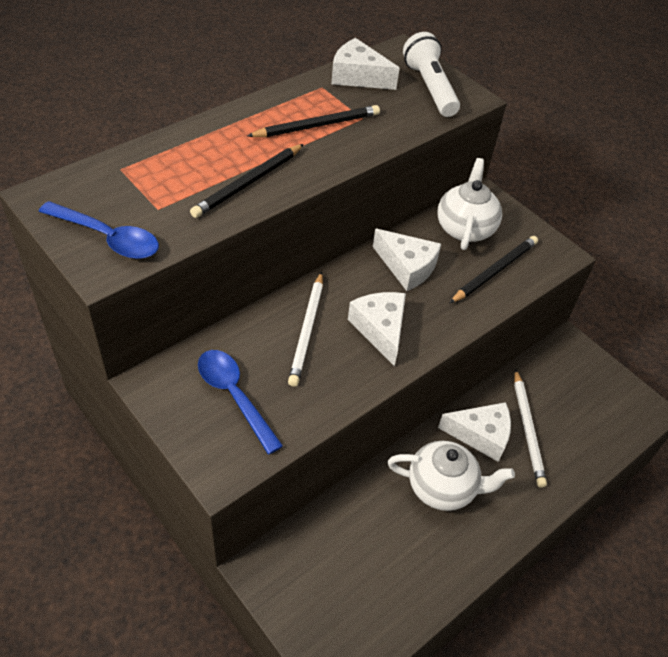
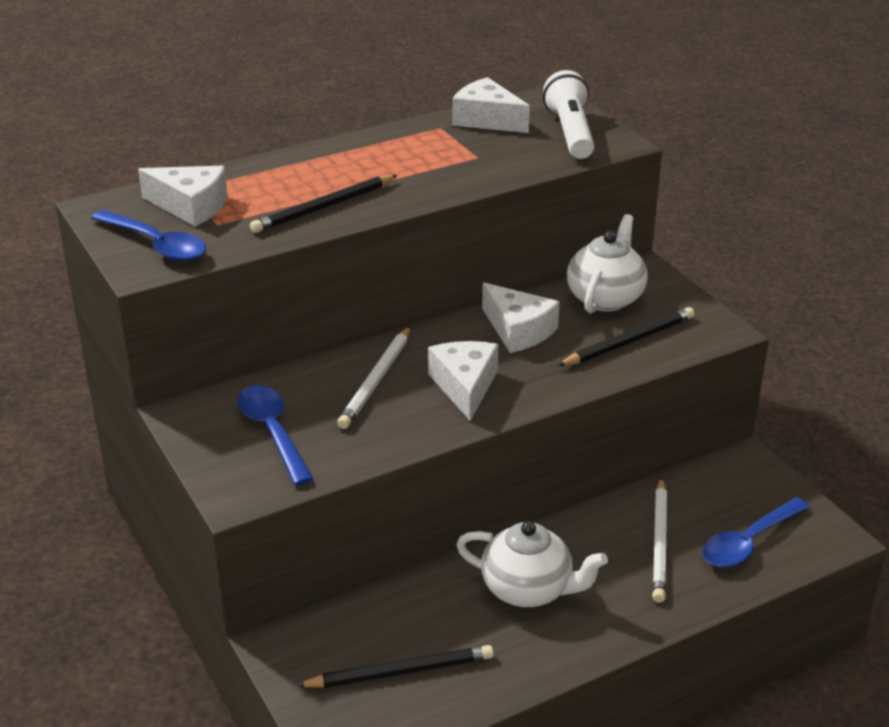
camera: 15 degrees right, 15 degrees down
(317, 125) = (421, 161): black pencil -> black pencil (400, 671)
(480, 435) = (595, 542): white cheese -> white cheese (190, 206)
(590, 421) = (749, 542): none -> blue spoon

